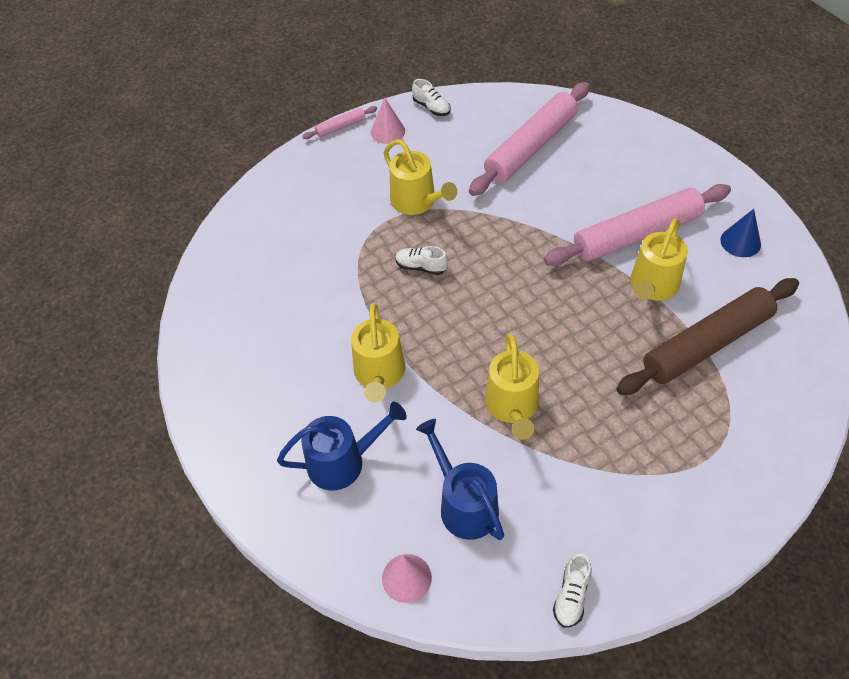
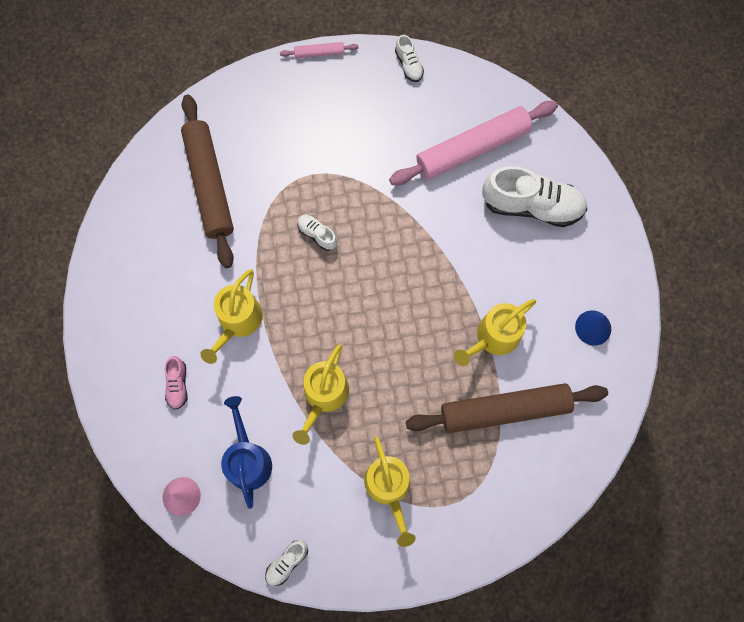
camera: 20 degrees right, 20 degrees up
(284, 266) = (209, 184): none -> brown rolling pin
(343, 462) = (177, 385): blue watering can -> pink shoe
(387, 131) = (357, 76): pink cone -> none
(417, 202) = (345, 166): yellow watering can -> yellow watering can (389, 488)
(615, 170) = (532, 206): none -> white shoe
(636, 234) = (511, 281): pink rolling pin -> none

